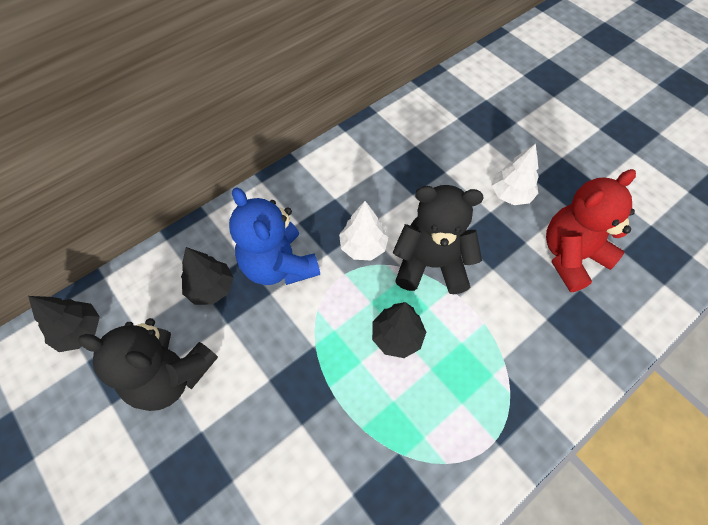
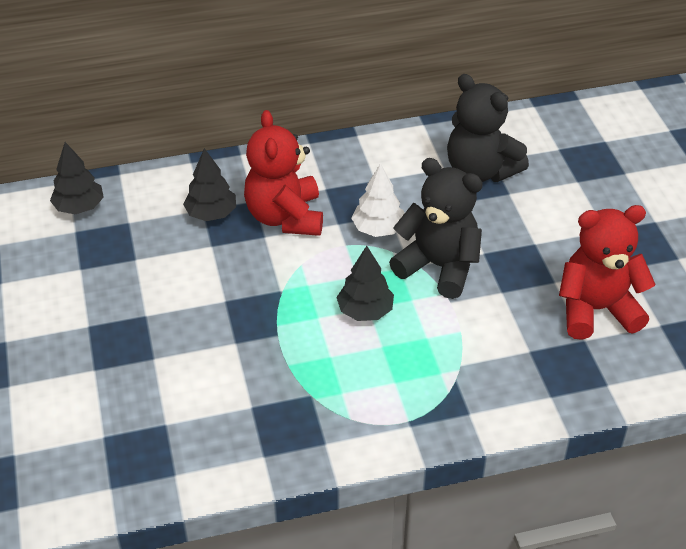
camera: 25 degrees right, 15 degrees down
(170, 375) = (140, 266): black teddy bear -> black teddy bear (480, 171)
(279, 265) = (285, 217): blue teddy bear -> red teddy bear
(511, 194) = (568, 235): white tree -> none

